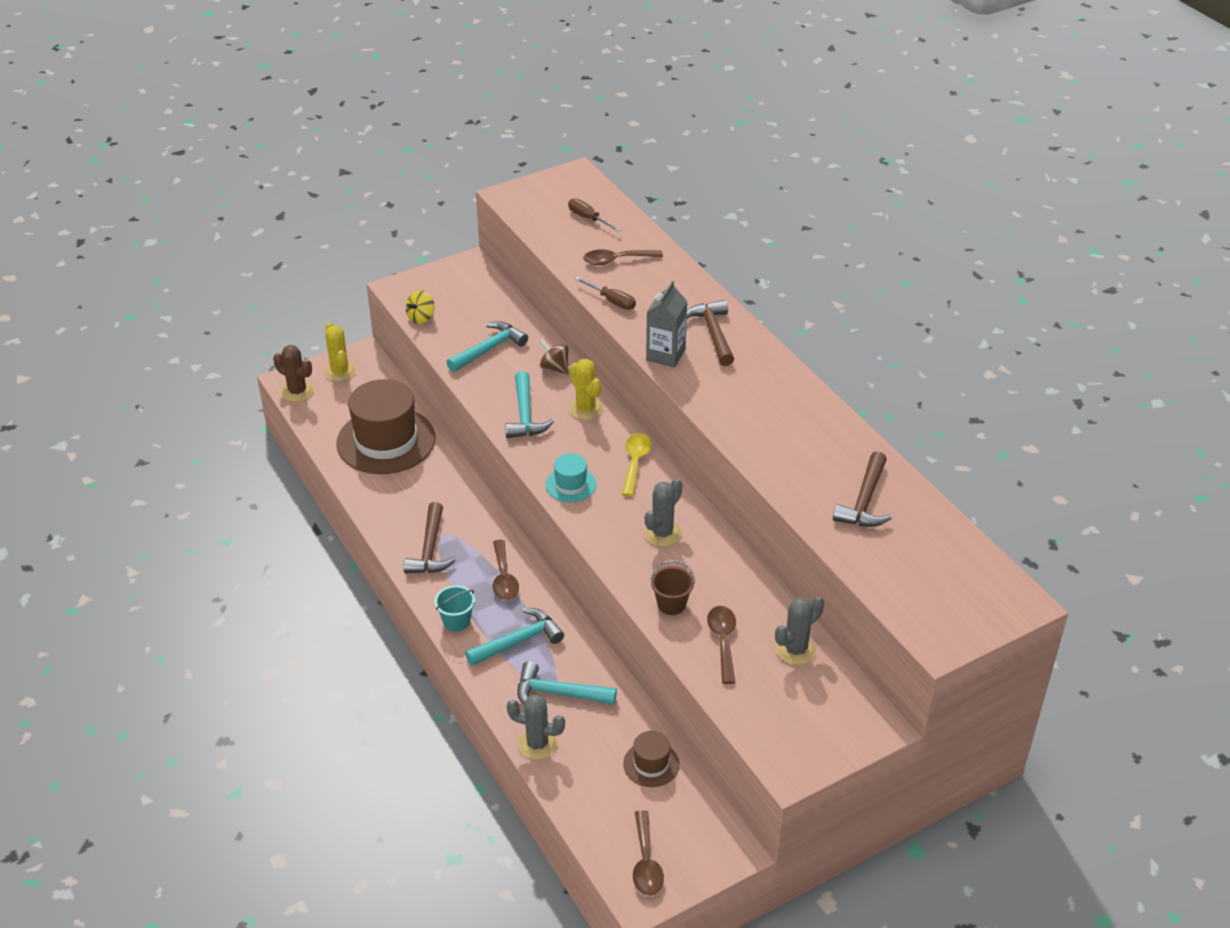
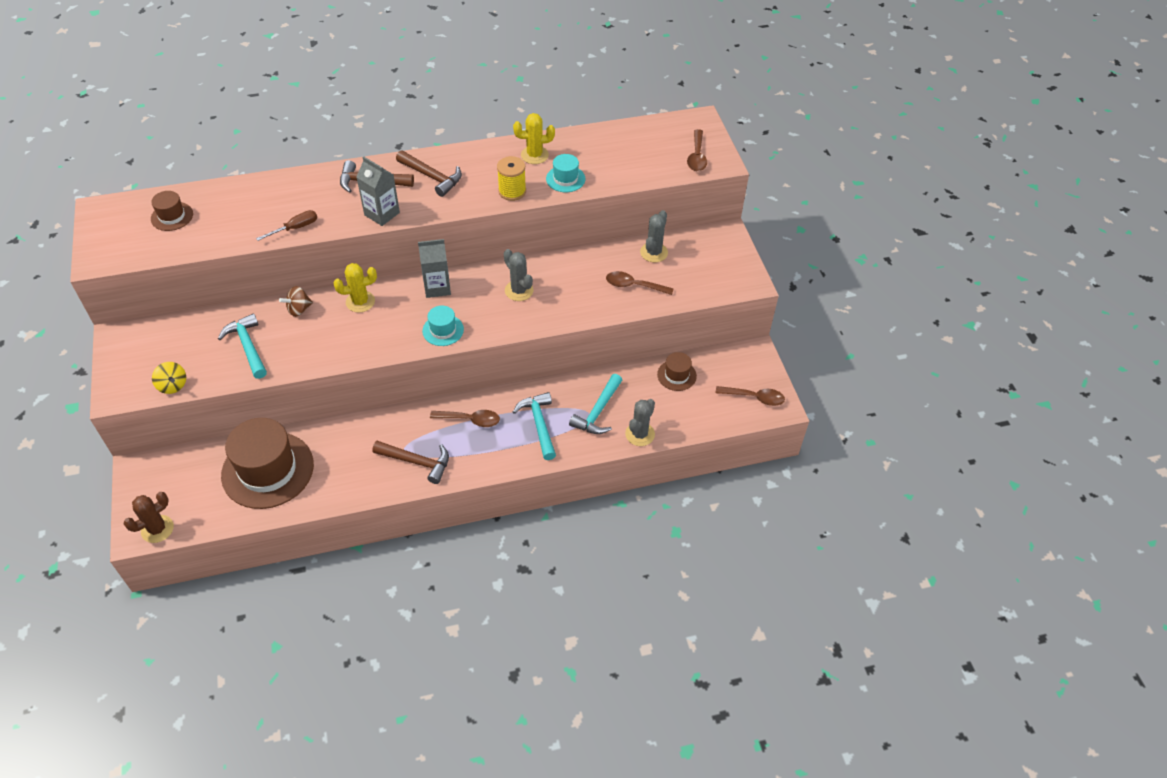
camera: 75 degrees left, 10 degrees up
(340, 371) = (149, 490): yellow cactus -> yellow cactus (534, 155)
(456, 621) = (503, 459): turquoise bucket -> none
(525, 415) = (347, 340): turquoise hammer -> none
(588, 218) = (172, 216): brown screwdriver -> brown hat
(616, 260) = (243, 213): brown spoon -> brown spoon (697, 156)
(635, 462) = (437, 287): yellow spoon -> grey carton
(671, 604) = (590, 303): brown bucket -> none
(760, 448) = (512, 191): none -> yellow spool
(795, 650) = (654, 252): grey cactus -> grey cactus turned 45 degrees clockwise
(811, 490) = (565, 179): none -> turquoise hat
(865, 501) = (587, 157): brown hammer -> brown hammer (432, 177)

